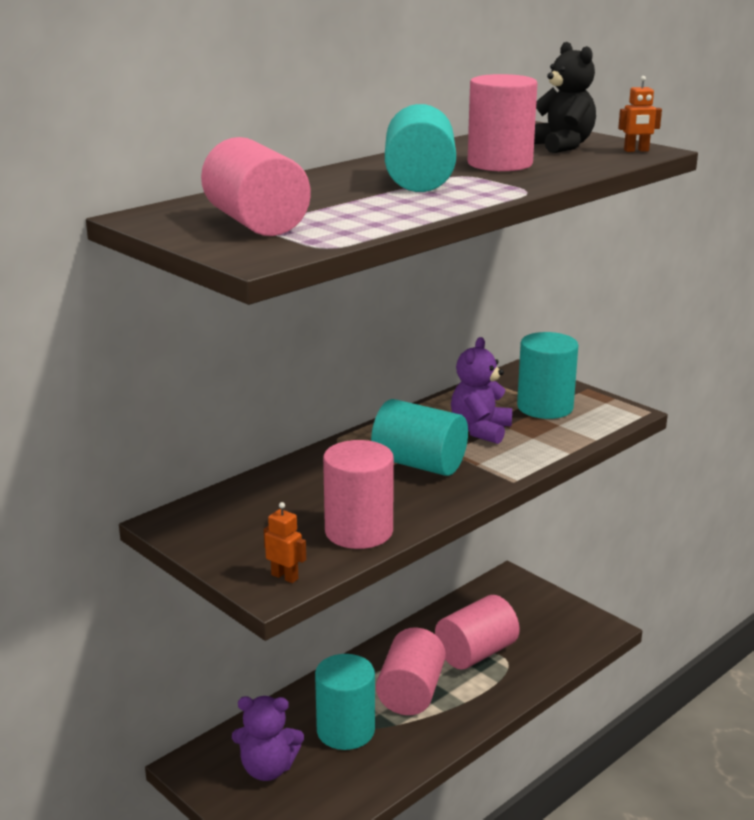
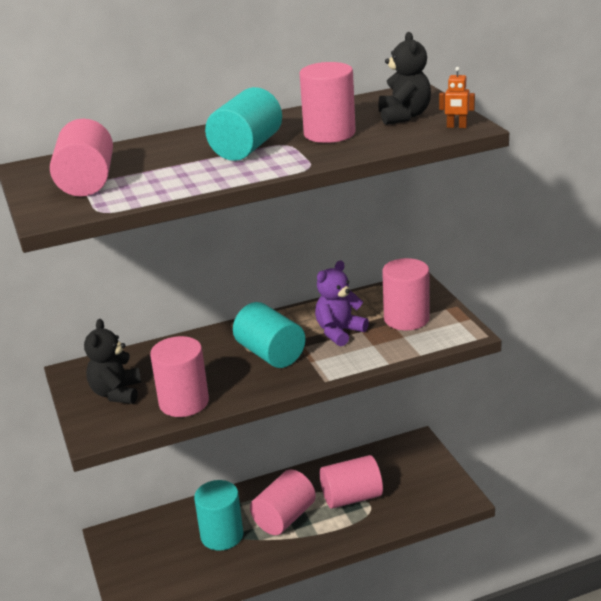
camera: 25 degrees right, 5 degrees up
(256, 536) = (116, 393): none -> black teddy bear
(268, 769) = (154, 550): purple teddy bear -> none
(285, 576) = (109, 428): orange robot -> none
(545, 407) = (406, 319): turquoise cylinder -> pink cylinder

